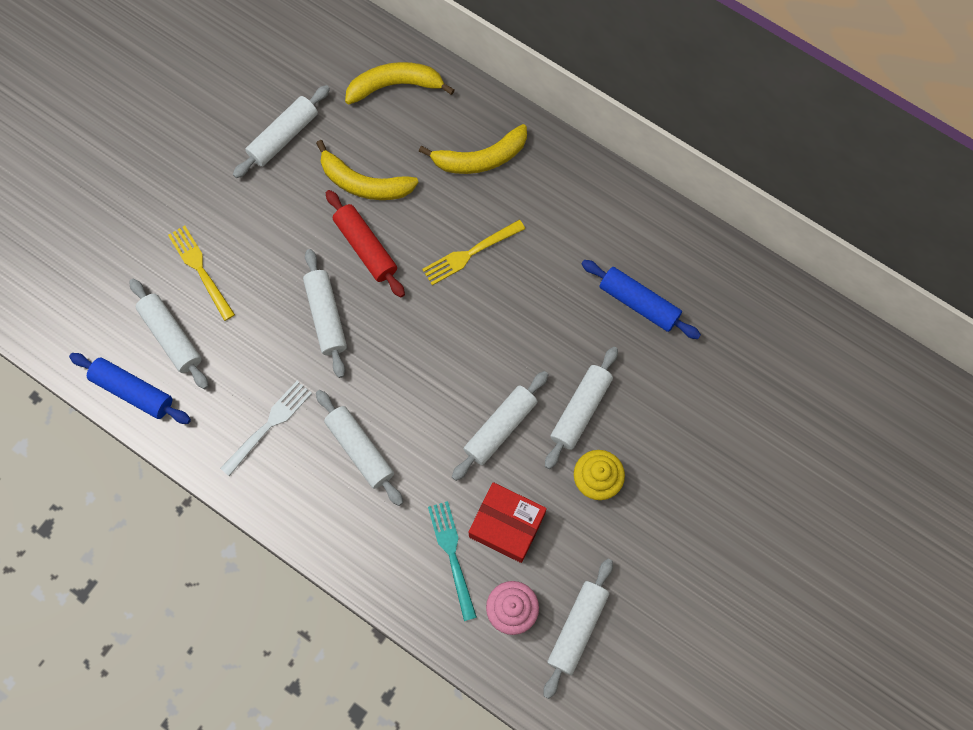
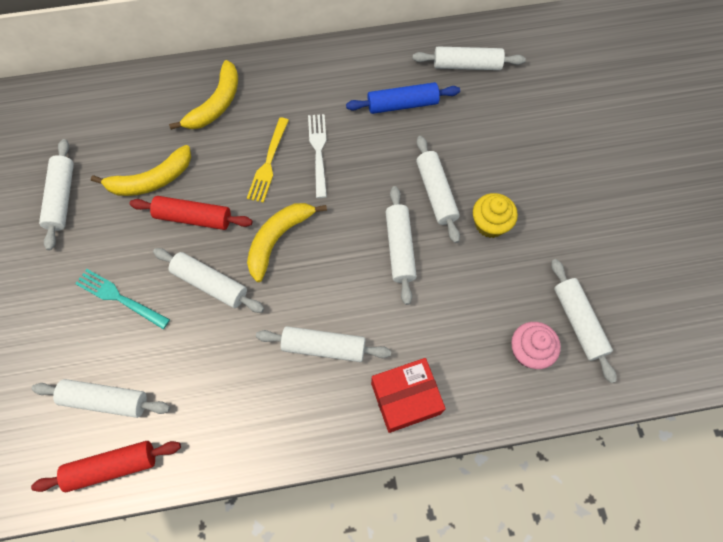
camera: 45 degrees left, 5 degrees down
(133, 391) = (112, 467): blue rolling pin -> red rolling pin
(200, 270) = (83, 335): yellow fork -> none
(269, 425) = (242, 392): white fork -> white fork (318, 152)
(395, 86) = (113, 107): yellow banana -> yellow banana (278, 239)
(452, 555) = (456, 355): turquoise fork -> turquoise fork (119, 298)
(507, 525) = (468, 302): red box -> red box (405, 398)
(739, 318) = (467, 65): none -> white rolling pin

